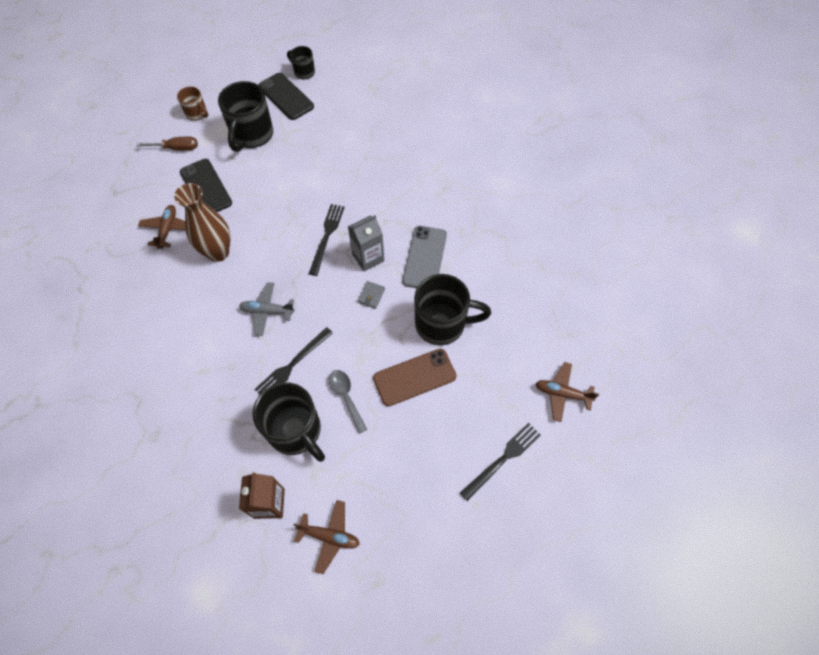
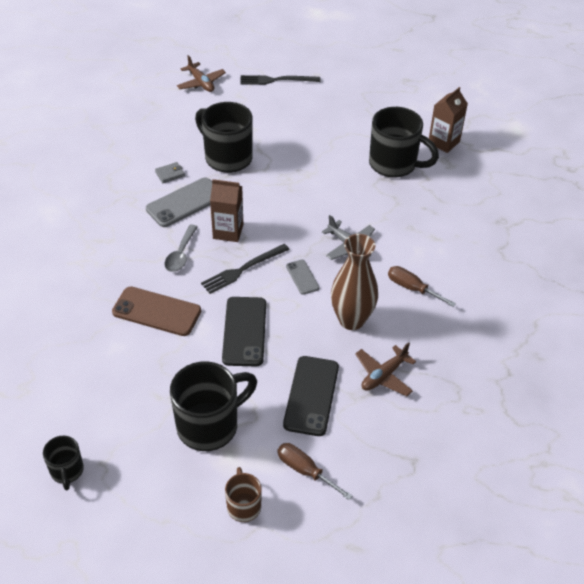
camera: 140 degrees left, 15 degrees down
(191, 308) = (412, 288): none -> brown screwdriver
(280, 260) = (302, 277): none -> grey phone
(286, 96) = (123, 450): black phone -> black phone (244, 331)
(292, 364) = (361, 200): black fork -> none
(296, 431) = (394, 164): black mug -> black mug turned 120 degrees clockwise
(329, 536) = (418, 109): brown plane -> none
(346, 397) = (341, 161): grey spoon -> grey spoon (181, 254)
(368, 257) = (228, 231): grey carton -> brown carton
(371, 295) = (256, 205): grey wallet -> grey wallet (170, 174)
(414, 377) = (282, 143): brown phone -> brown phone (156, 311)

